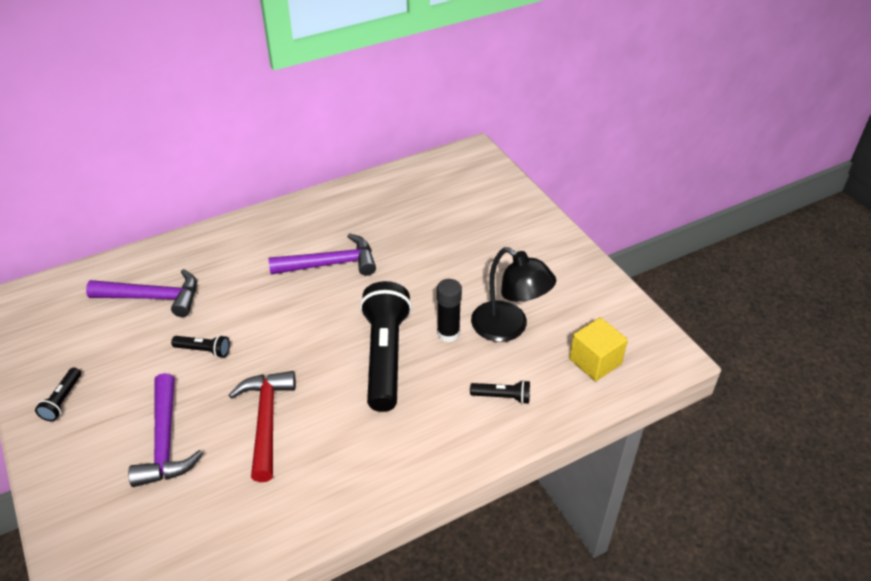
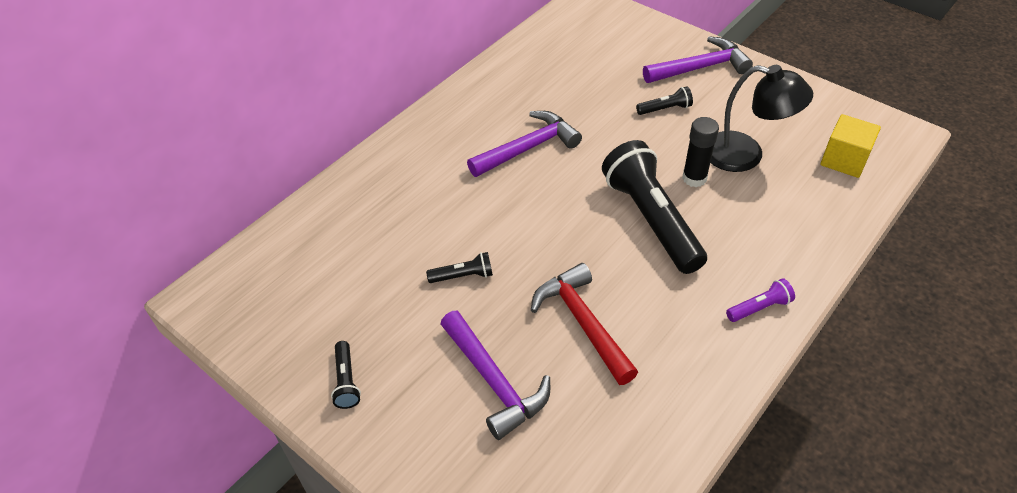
camera: 20 degrees left, 5 degrees up
(153, 297) = (365, 241): purple hammer -> purple hammer (700, 68)
(418, 462) = (759, 308): none -> purple flashlight
(502, 397) = (788, 220): black flashlight -> black flashlight (665, 109)

